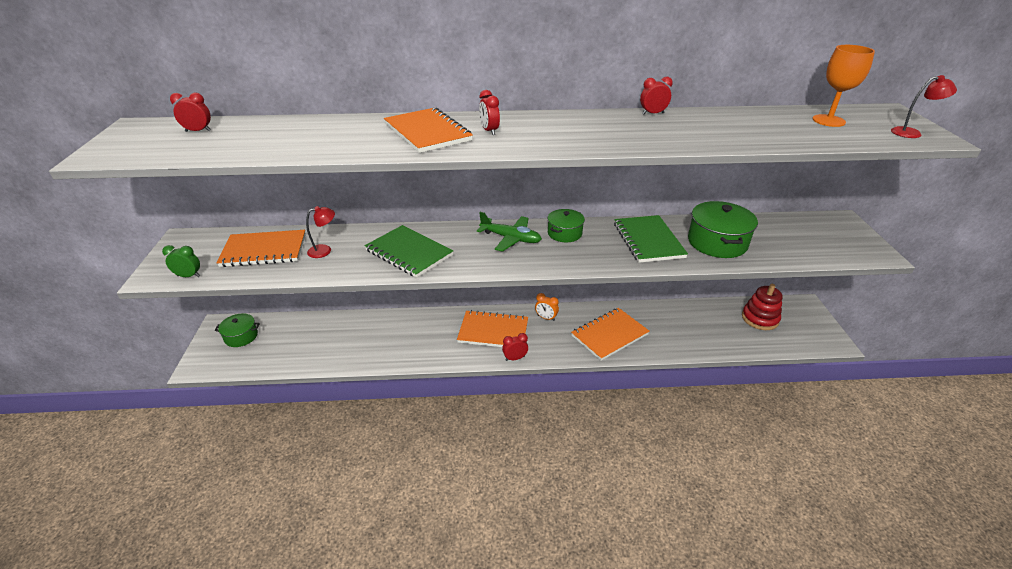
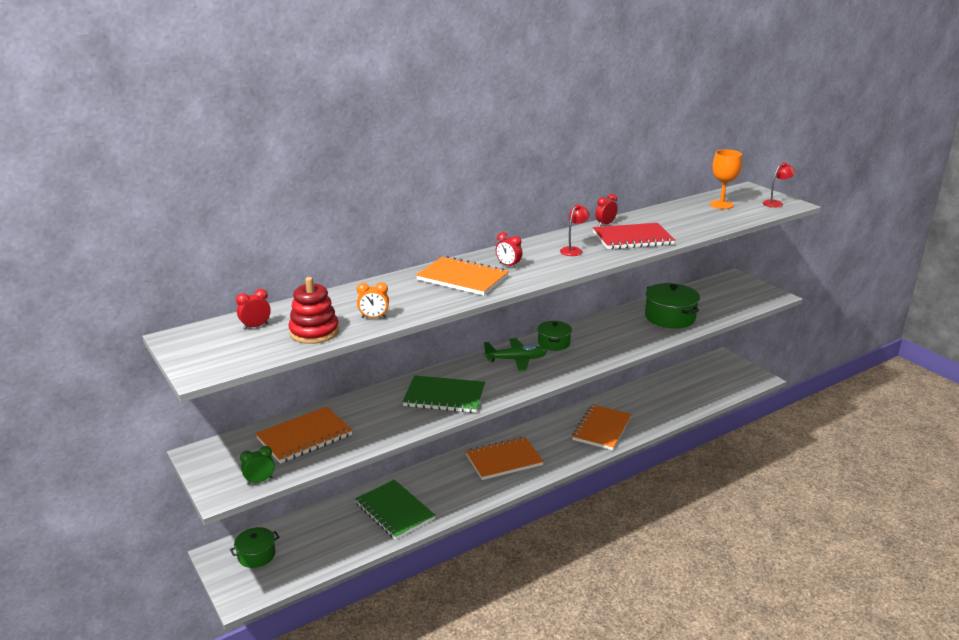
camera: 30 degrees left, 10 degrees down
(324, 250) = (364, 418): red lamp -> red lamp (573, 250)
(515, 358) = (543, 474): red clock -> none
(546, 318) = (538, 433): orange clock -> orange clock (374, 317)
(648, 240) = (621, 330): green notebook -> green notebook (394, 511)
(664, 134) = (632, 238): none -> red notebook
(760, 318) = (700, 378): red stacking toy -> red stacking toy (314, 332)

